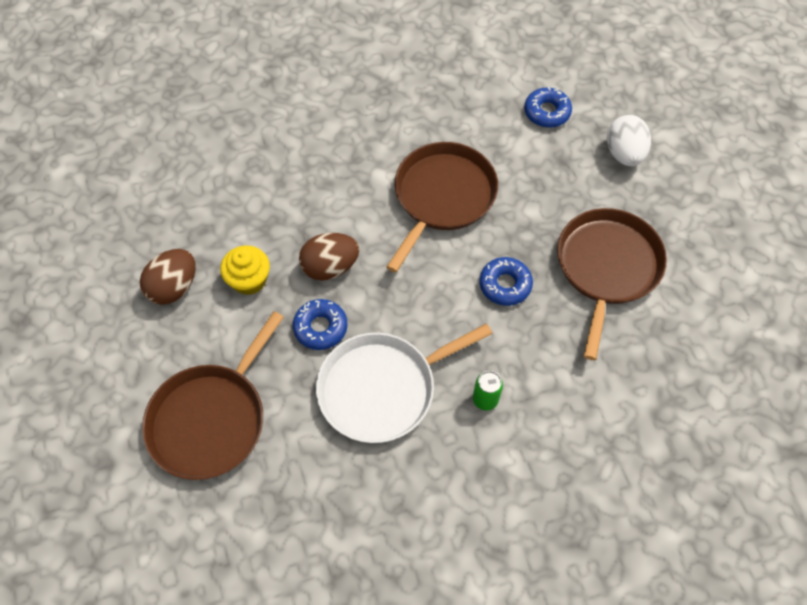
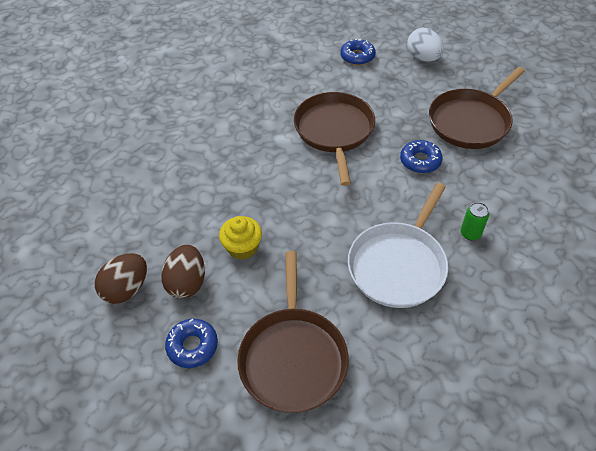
camera: 30 degrees left, 10 degrees down
(320, 328) = (322, 250): blue donut -> blue donut (192, 346)
(330, 267) = (295, 209): brown egg -> brown egg (127, 289)
(606, 268) = (471, 121): brown pan -> brown pan turned 120 degrees counterclockwise

